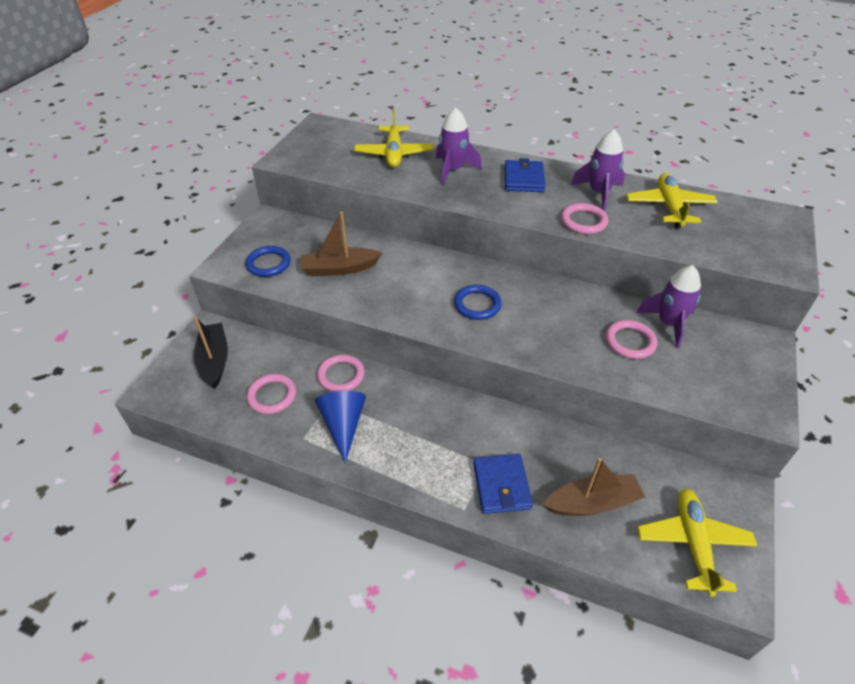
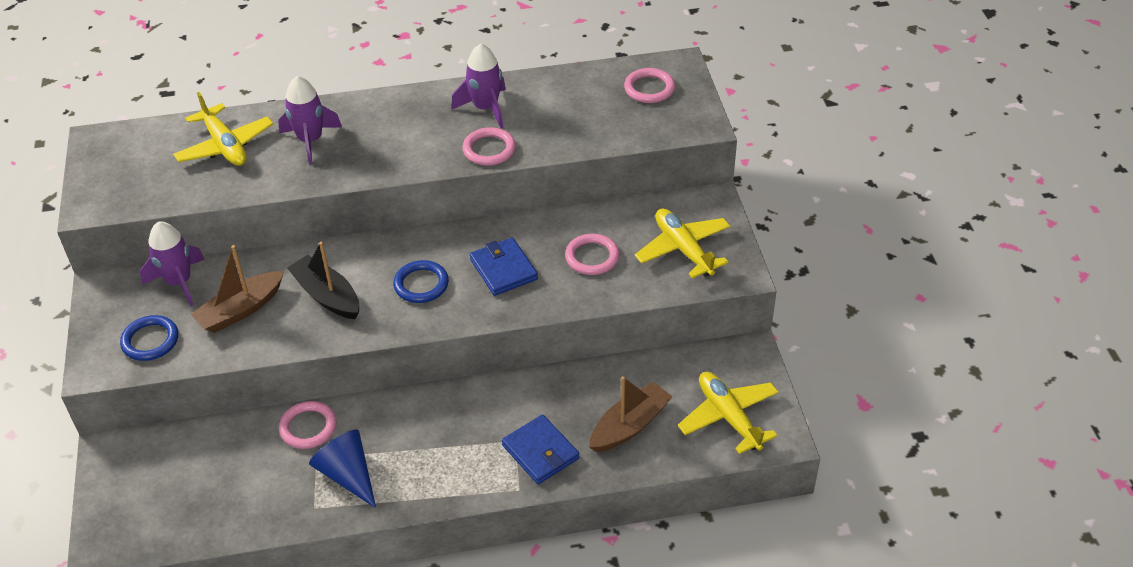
camera: 30 degrees left, 0 degrees up
(214, 360) = (147, 480): black boat -> black boat (327, 296)
(272, 396) = (247, 484): pink ring -> pink ring (649, 88)
(523, 179) = (397, 122): blue wallet -> blue wallet (503, 269)
(668, 324) = (618, 222): purple rocket -> purple rocket (179, 282)
(669, 207) = (564, 98): yellow plane -> yellow plane (683, 249)

